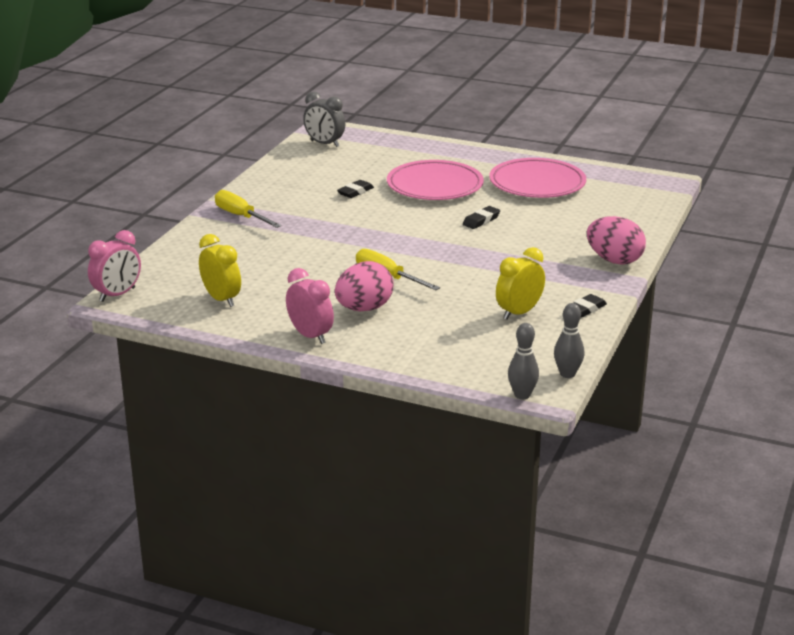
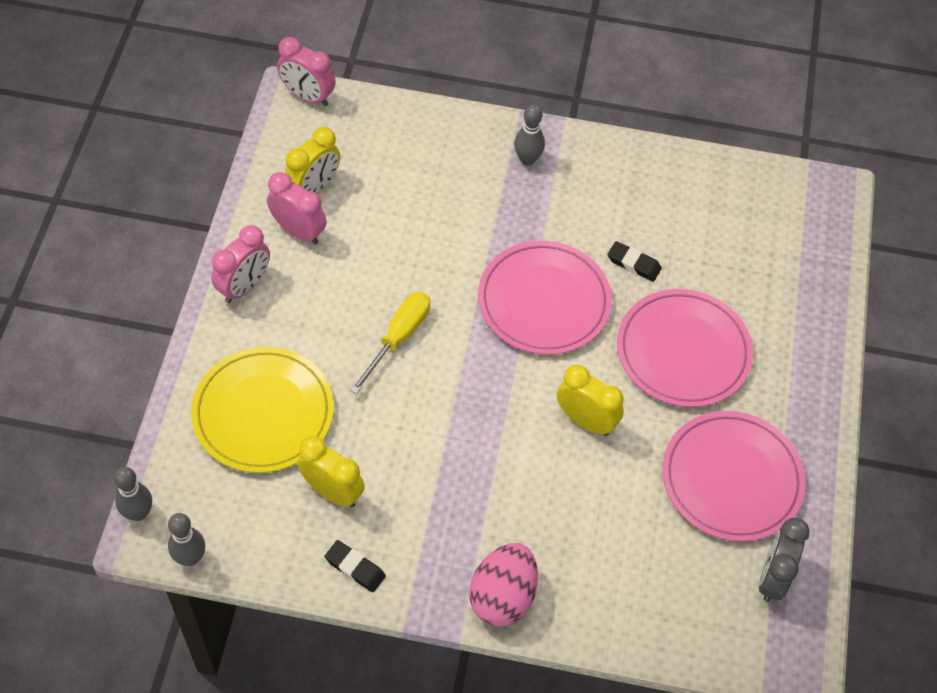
camera: 75 degrees right, 30 degrees up
(241, 216) = (527, 159): yellow screwdriver -> grey bowling pin
(264, 309) = (298, 231): none -> pink clock
(324, 144) = (780, 201): grey clock -> grey clock (772, 577)
(364, 309) = (315, 327): pink egg -> none
(375, 223) = (544, 301): none -> pink plate
(440, 335) = (263, 413): none -> yellow plate
(481, 220) = (585, 421): black eraser -> yellow clock

